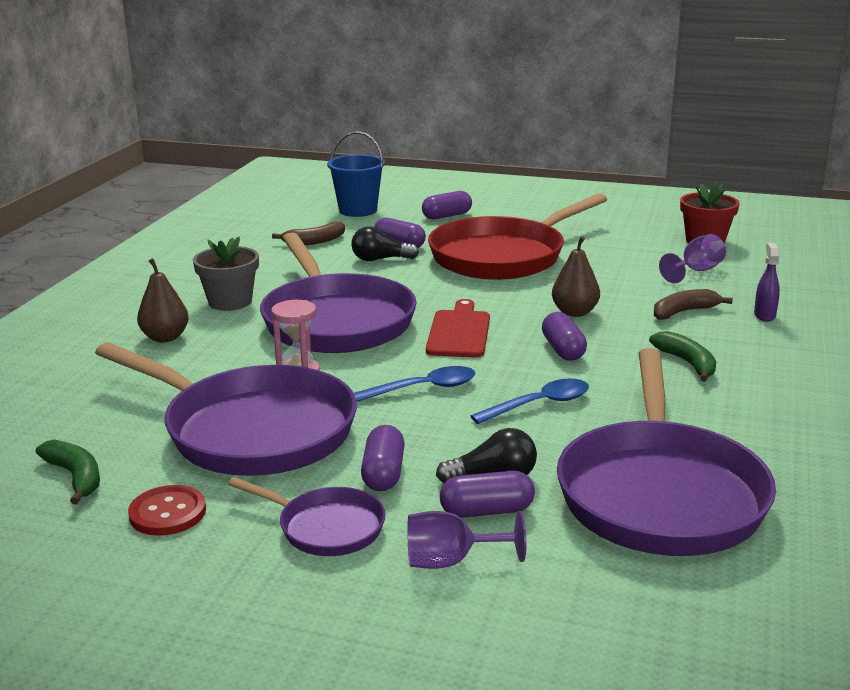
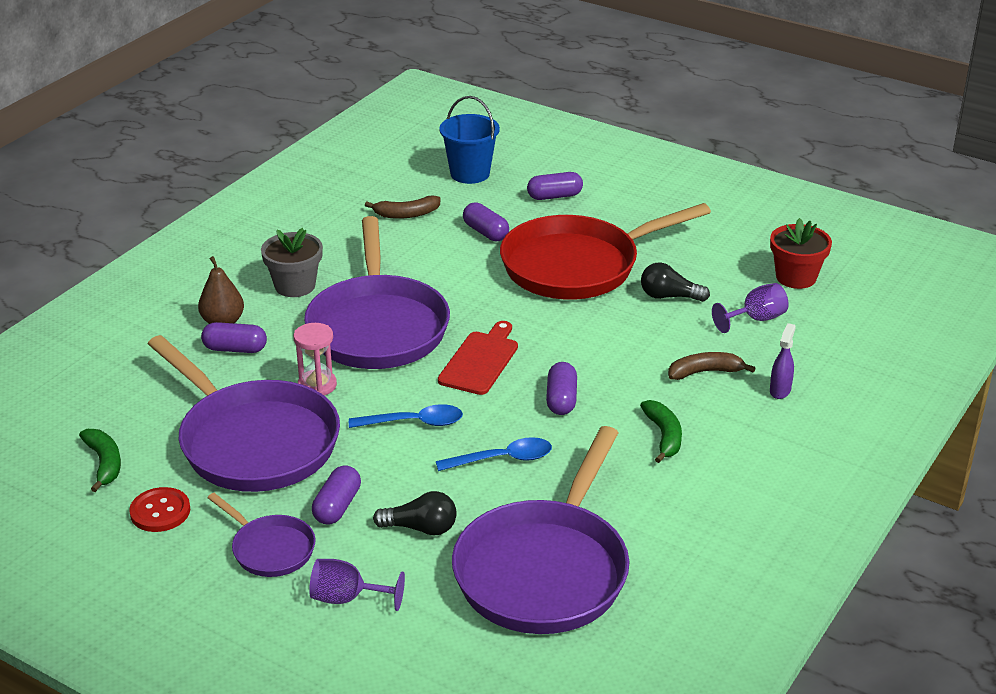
camera: 15 degrees right, 10 degrees up
(380, 259) = (457, 251): black light bulb -> black light bulb (669, 296)
(487, 511) = (398, 559): purple capsule -> purple capsule (235, 349)
(574, 312) = (600, 354): brown pear -> none

